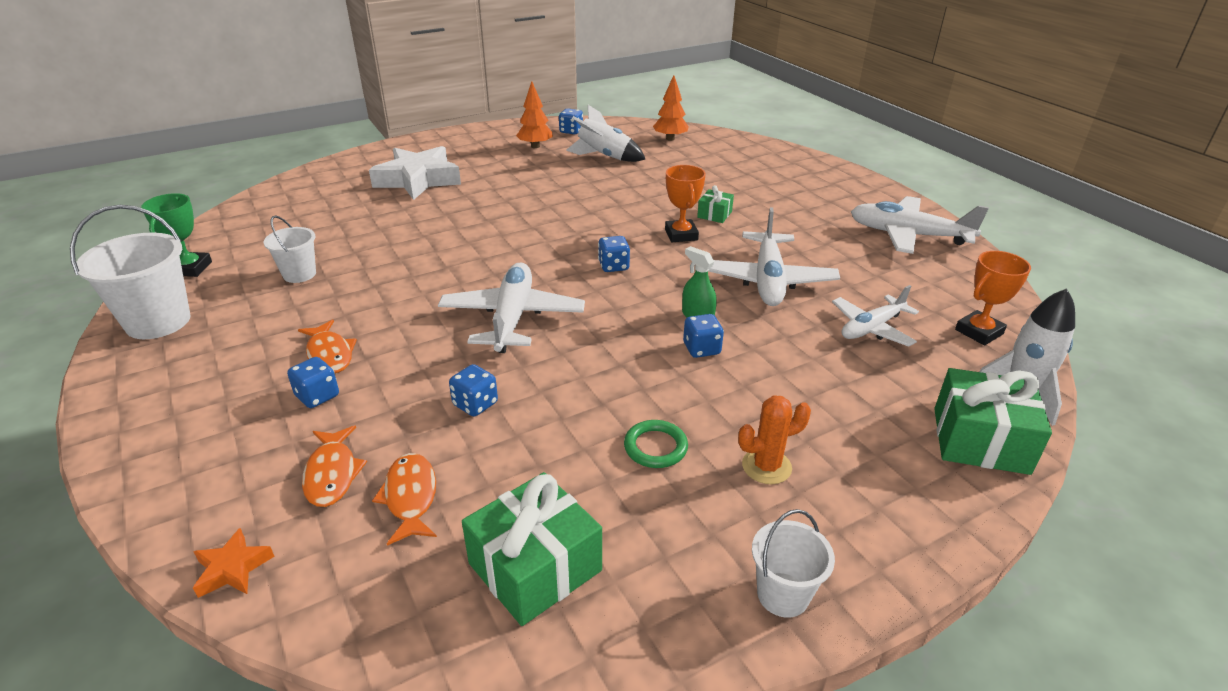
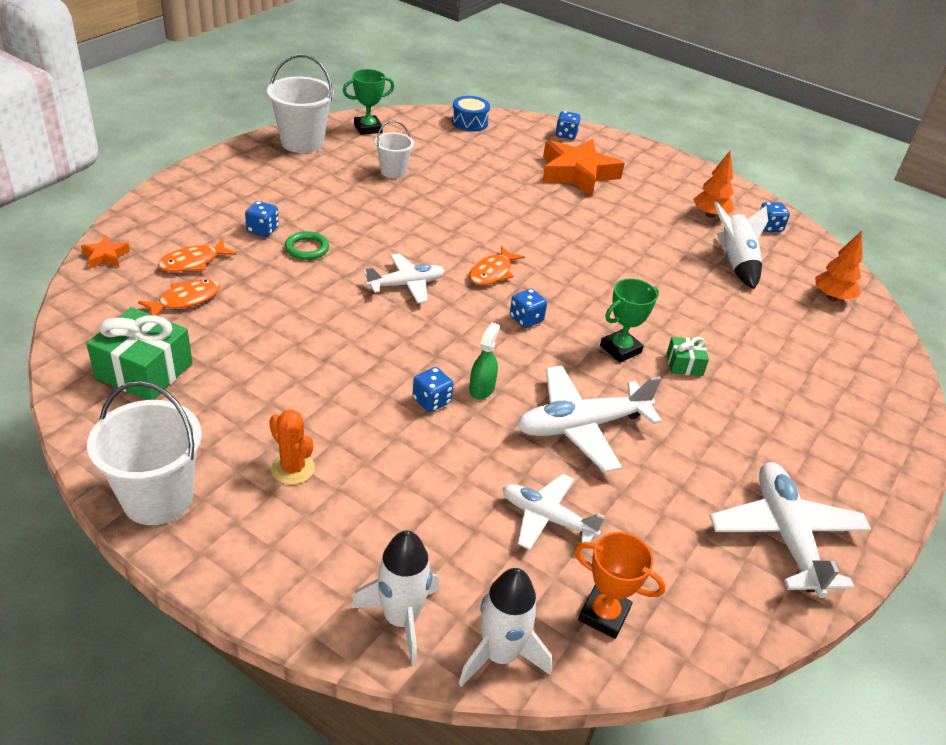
camera: 60 degrees right, 5 degrees up
(262, 206) = (469, 122): none -> blue drum
(330, 354) = (308, 218): orange fish -> orange fish (492, 273)
(418, 180) = (577, 173): white star -> orange star
(475, 404) = (290, 298): blue dice -> blue dice (566, 135)
(512, 318) = (406, 284): white plane -> white plane, size x0.65
(655, 447) = (286, 400): green ring -> green ring (307, 248)
(681, 235) = (620, 349): orange trophy -> green trophy
(783, 594) = (158, 498): white bucket -> white bucket, size x1.71
(980, 440) = (401, 619): green gift -> white rocket

